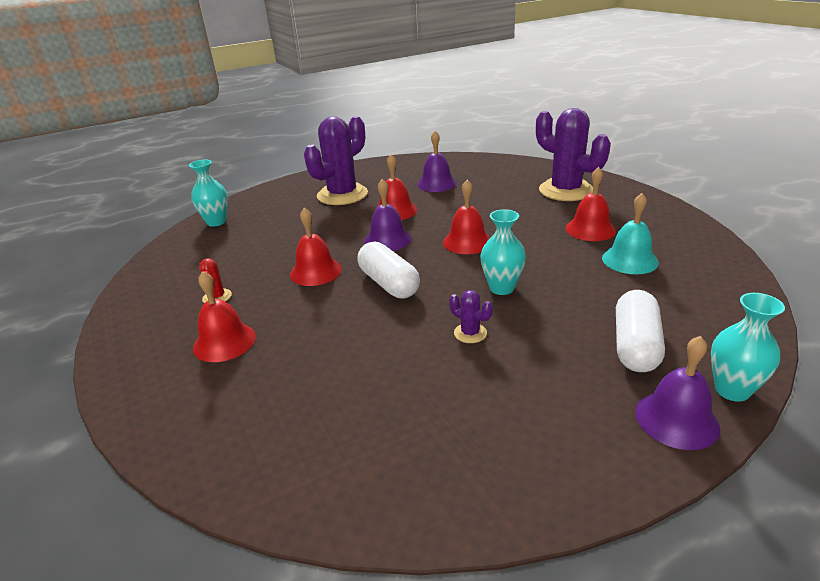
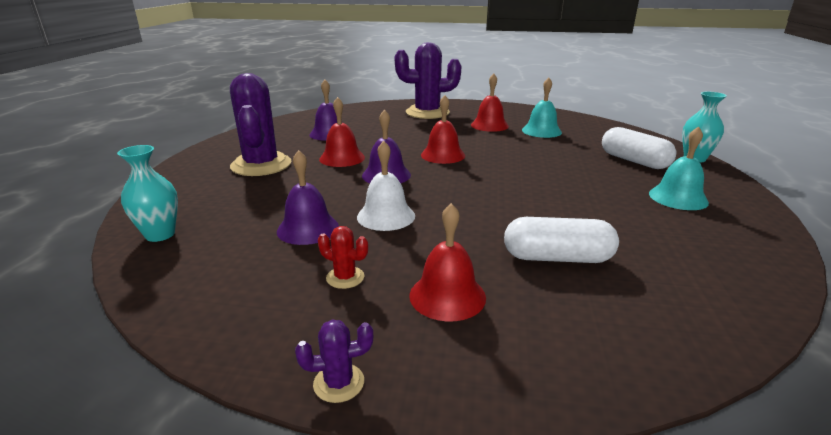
camera: 55 degrees left, 5 degrees down
(315, 271) = (386, 216): red bell -> white bell
(389, 283) = (459, 196): white capsule -> white capsule (557, 258)
(470, 333) = (569, 193): purple cactus -> purple cactus (339, 383)
(501, 288) = (524, 167): turquoise vase -> none
(558, 405) = (678, 197): none -> turquoise bell
(676, 419) = (711, 177): purple bell -> purple bell (308, 228)

